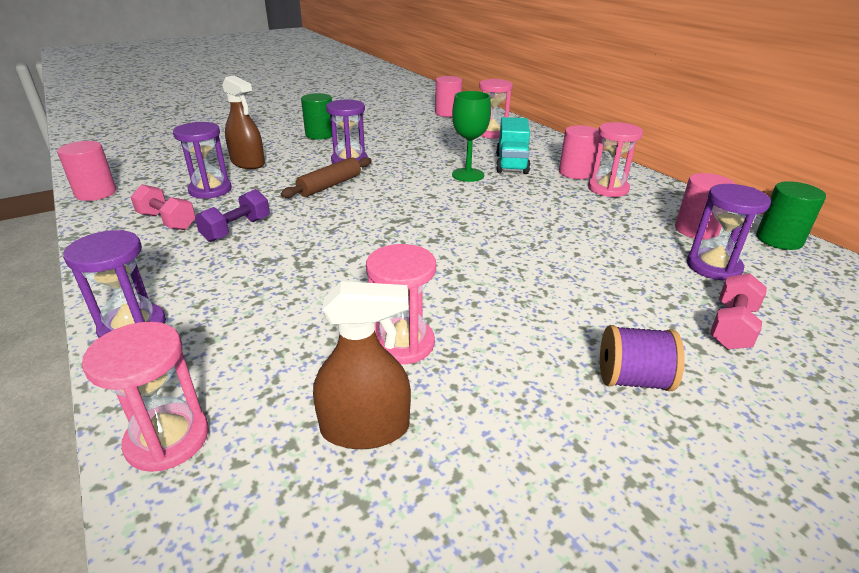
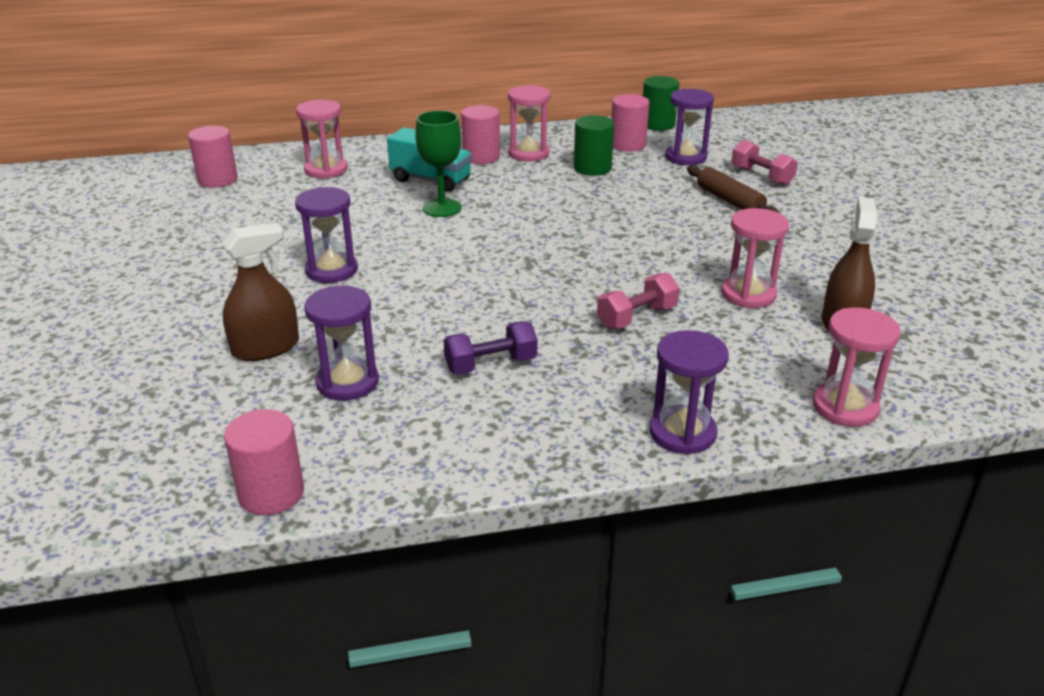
camera: 70 degrees left, 0 degrees up
(167, 221) = (432, 418): pink dumbbell -> pink dumbbell (637, 317)
(237, 229) = (491, 364): purple dumbbell -> purple dumbbell turned 75 degrees counterclockwise
(320, 135) = (202, 280): green cylinder -> green cylinder (592, 168)
(330, 185) = (404, 292): brown rolling pin -> brown rolling pin (730, 201)
(633, 379) = (808, 222): purple spool -> none

